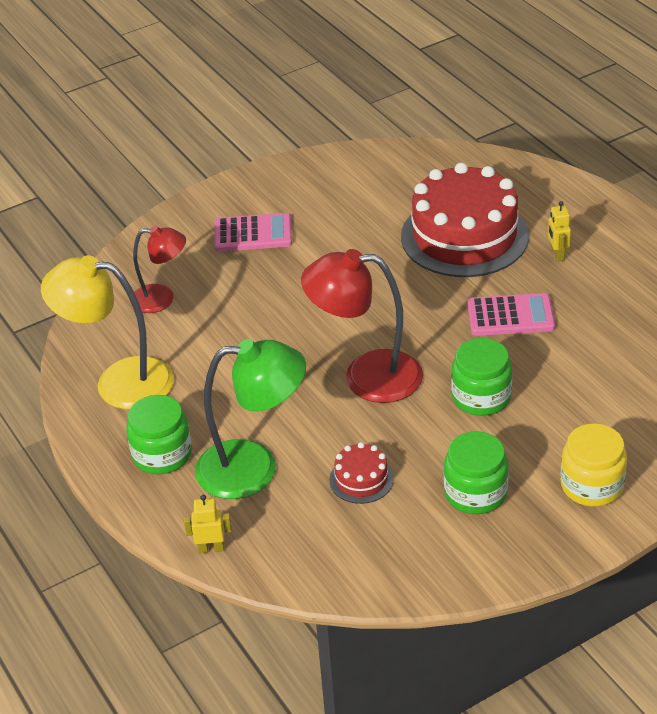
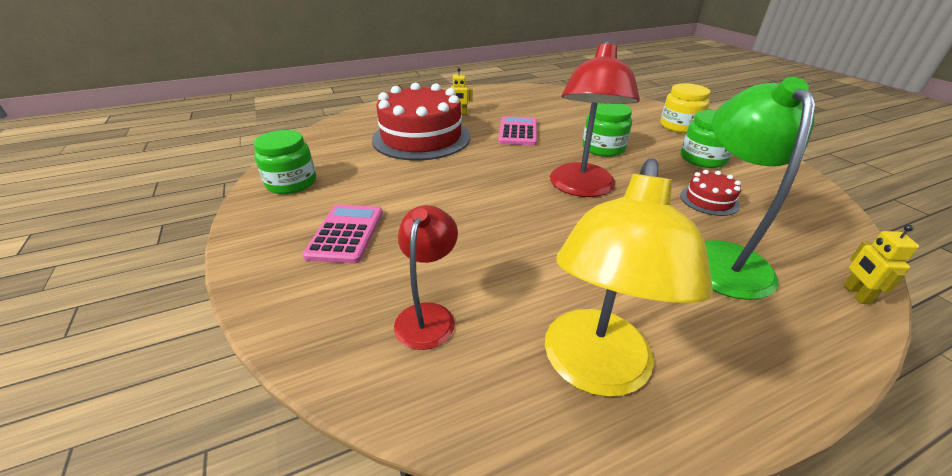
camera: 85 degrees left, 5 degrees down
(162, 454) = (726, 328): green jar -> green jar (291, 183)

